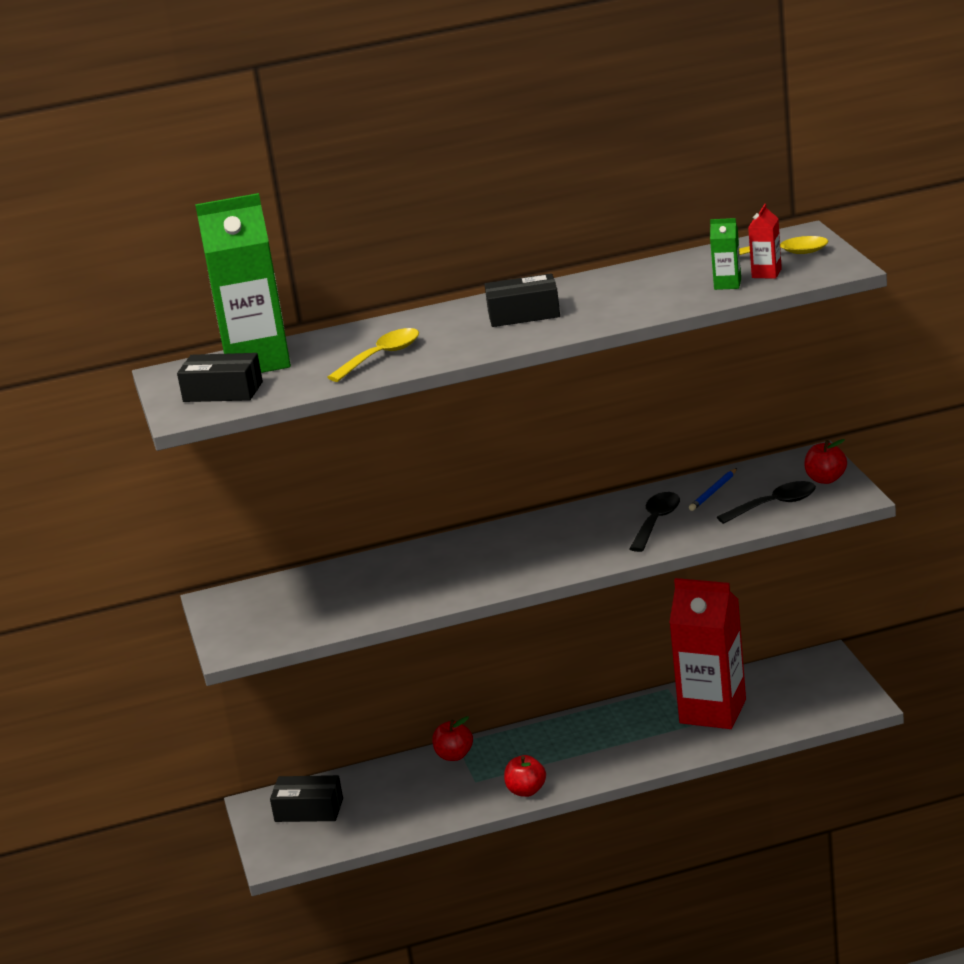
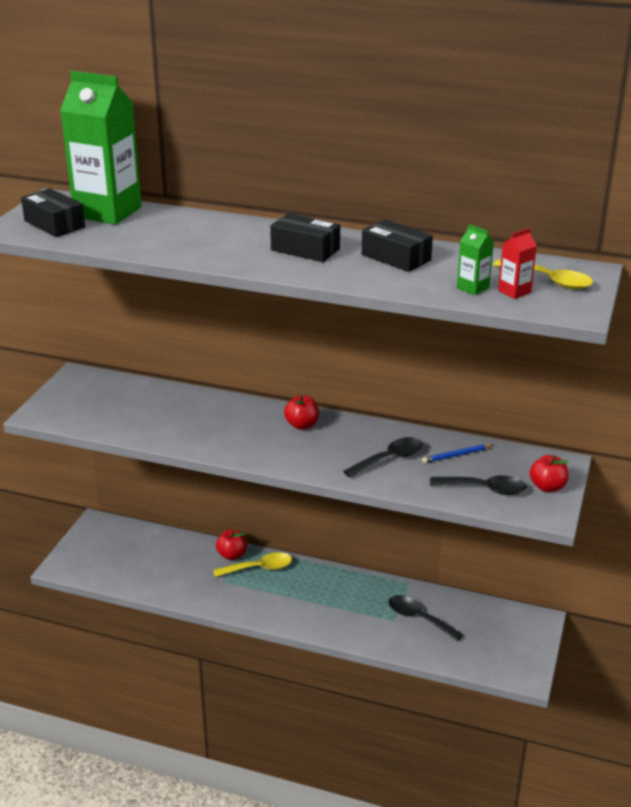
camera: 30 degrees right, 5 degrees up
(309, 810) = (116, 544): black box -> black box (396, 257)
(382, 356) = (174, 241): yellow spoon -> yellow spoon (259, 568)
(526, 791) = (242, 607): red apple -> red apple (302, 425)
(712, 711) = (418, 618): red carton -> black spoon

